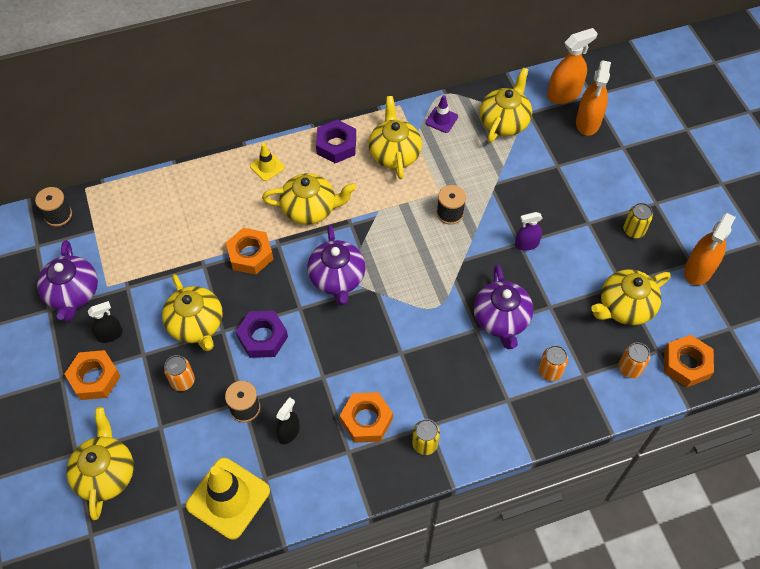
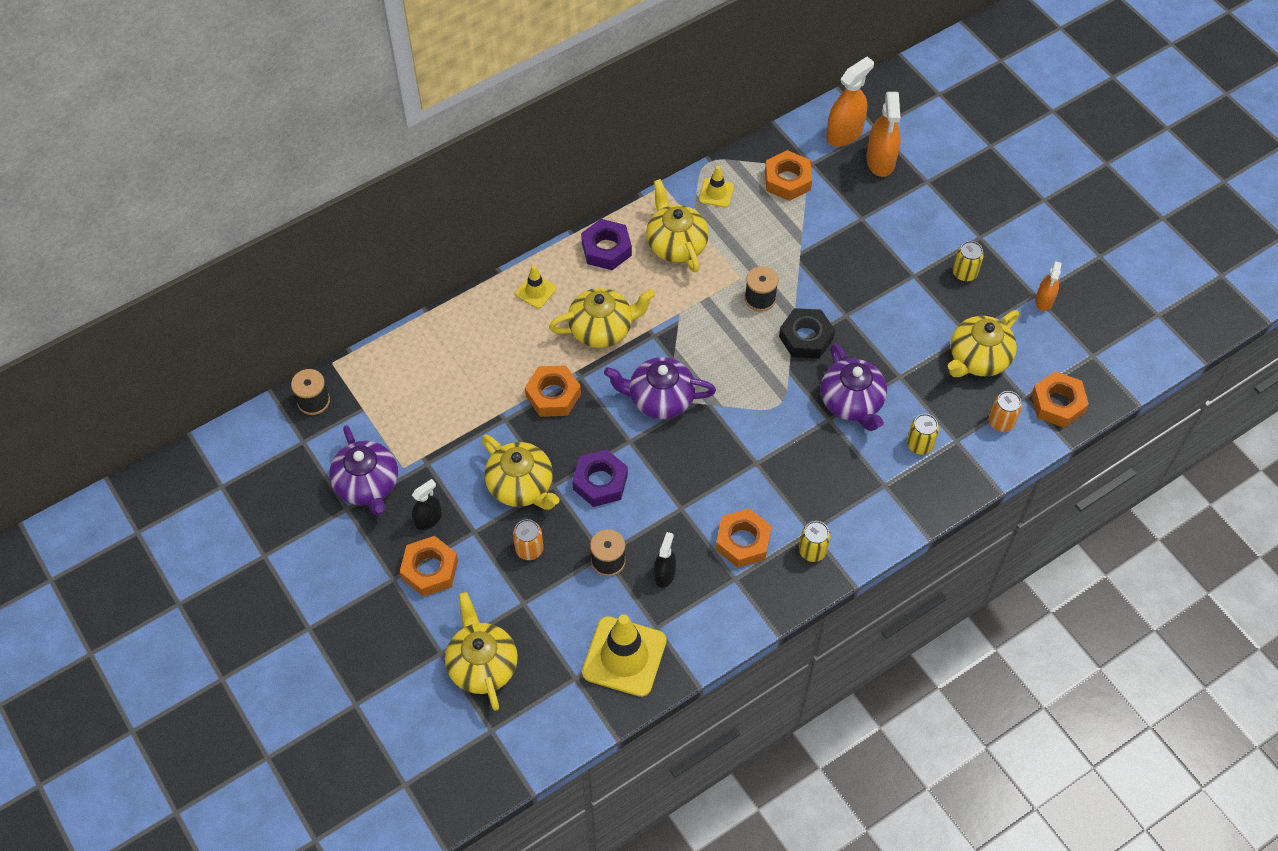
camera: 15 degrees left, 0 degrees up
(337, 278) = (660, 399): purple teapot -> purple teapot turned 120 degrees clockwise
(441, 120) = (716, 193): purple traffic cone -> yellow traffic cone
(478, 255) = (806, 338): none -> black nut
(504, 122) = (787, 180): yellow teapot -> orange nut
(526, 244) = (854, 314): purple spray bottle -> none
(550, 371) = (919, 444): orange can -> yellow can
(698, 270) = (1044, 300): orange spray bottle -> orange spray bottle, size x0.60

